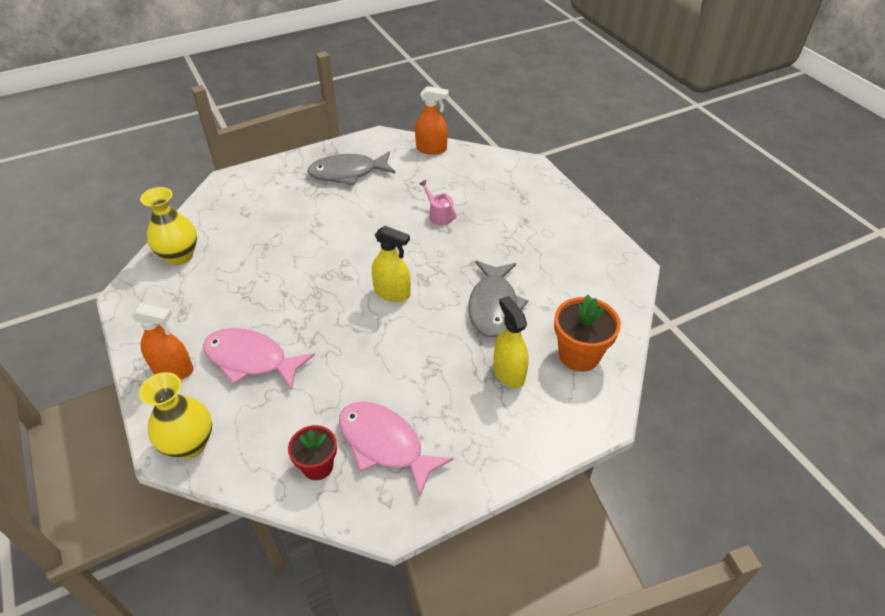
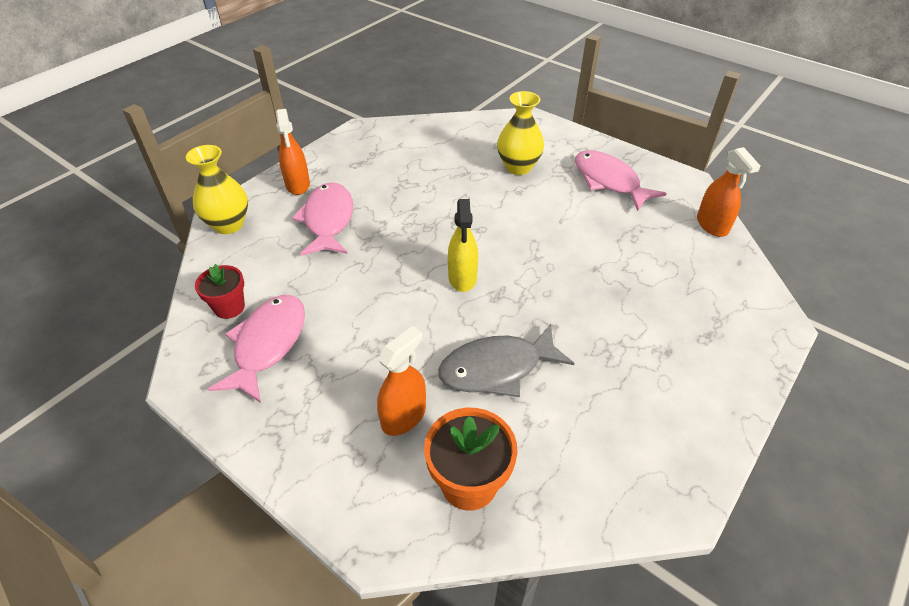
camera: 65 degrees right, 0 degrees up
(180, 256) = (419, 135): yellow vase -> yellow vase (518, 167)
(348, 173) = (609, 181): grey fish -> pink fish
(439, 215) = (607, 271): pink watering can -> none
(509, 373) = (404, 416): yellow spray bottle -> orange spray bottle

